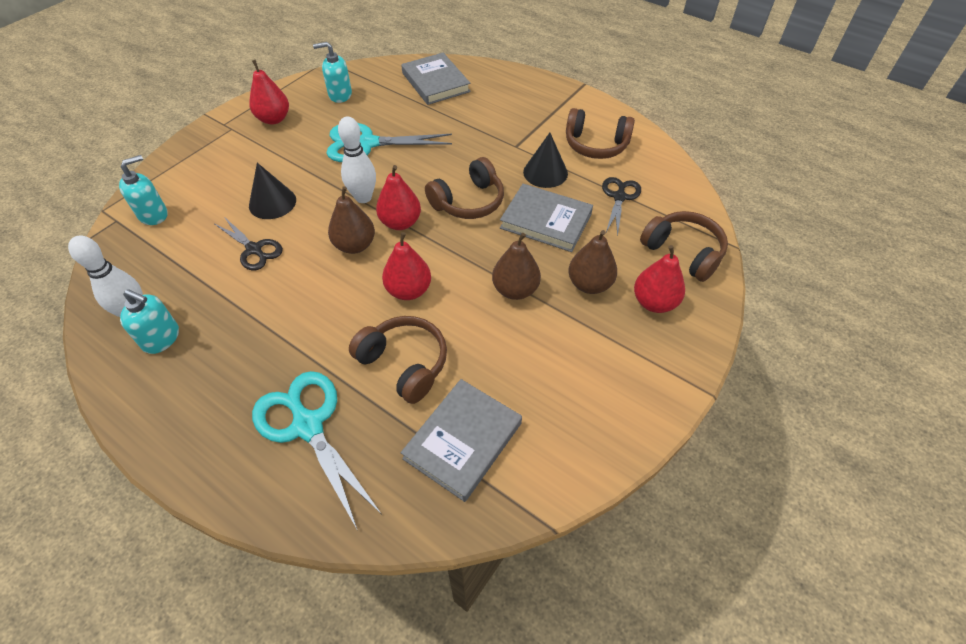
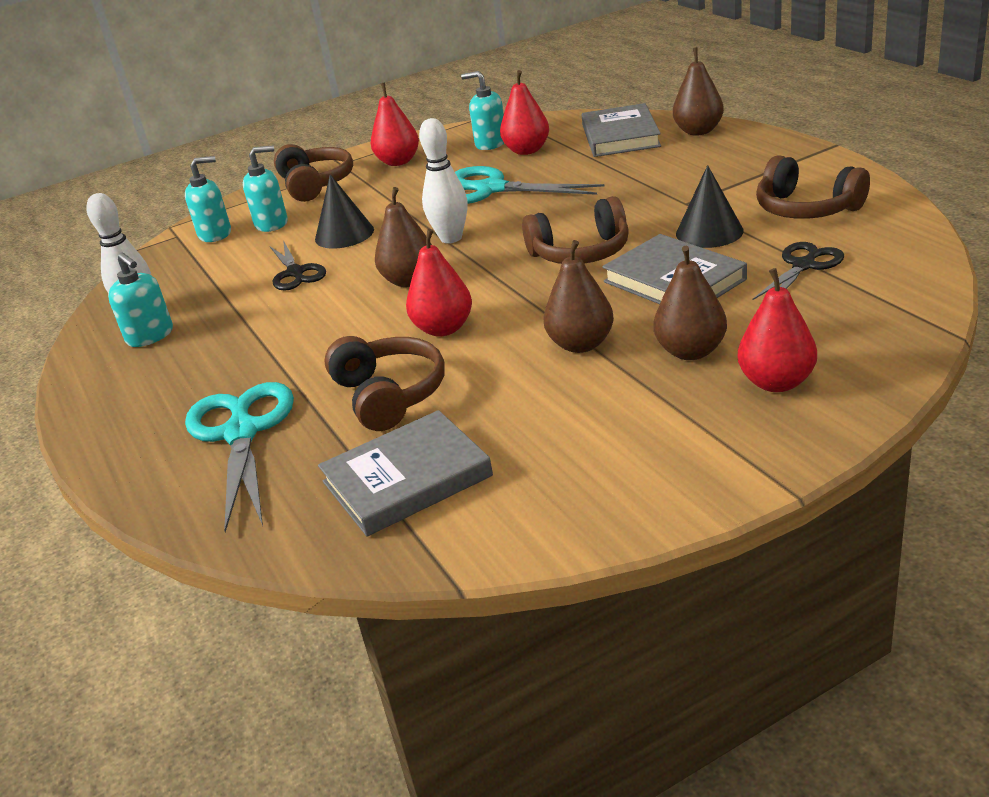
camera: 30 degrees right, 20 degrees down
(200, 197) = (272, 224): none -> turquoise soap dispenser
(400, 222) = (479, 265): red pear -> red pear (527, 150)
(488, 75) = (698, 131): none -> brown pear
(683, 252) = (864, 334): brown headphones -> brown headphones (315, 184)

